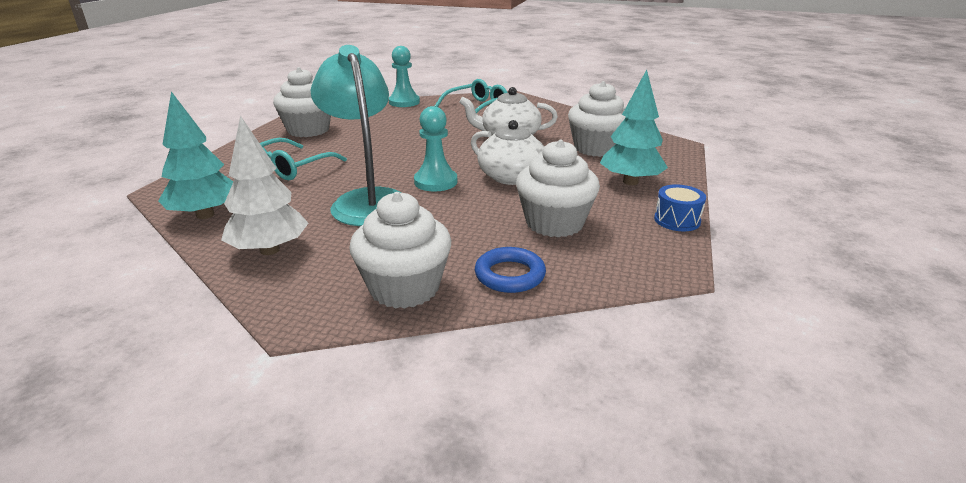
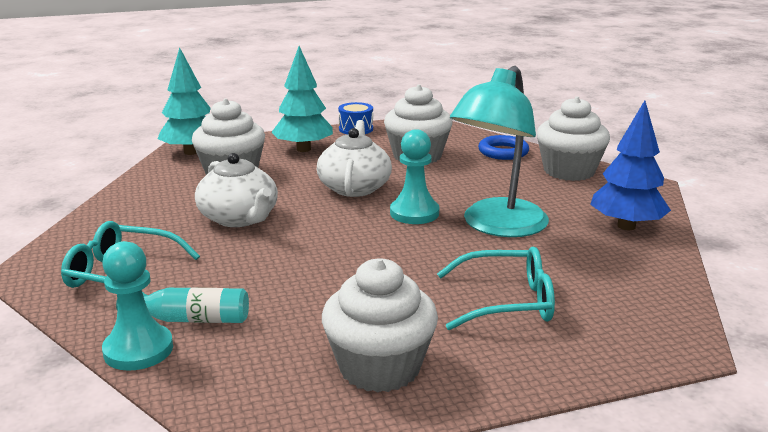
camera: 125 degrees left, 5 degrees down
(205, 215) = (656, 285): turquoise tree -> turquoise tree (191, 152)
(270, 250) = (626, 226): white tree -> blue tree
(411, 111) = (191, 319): none -> turquoise bottle

